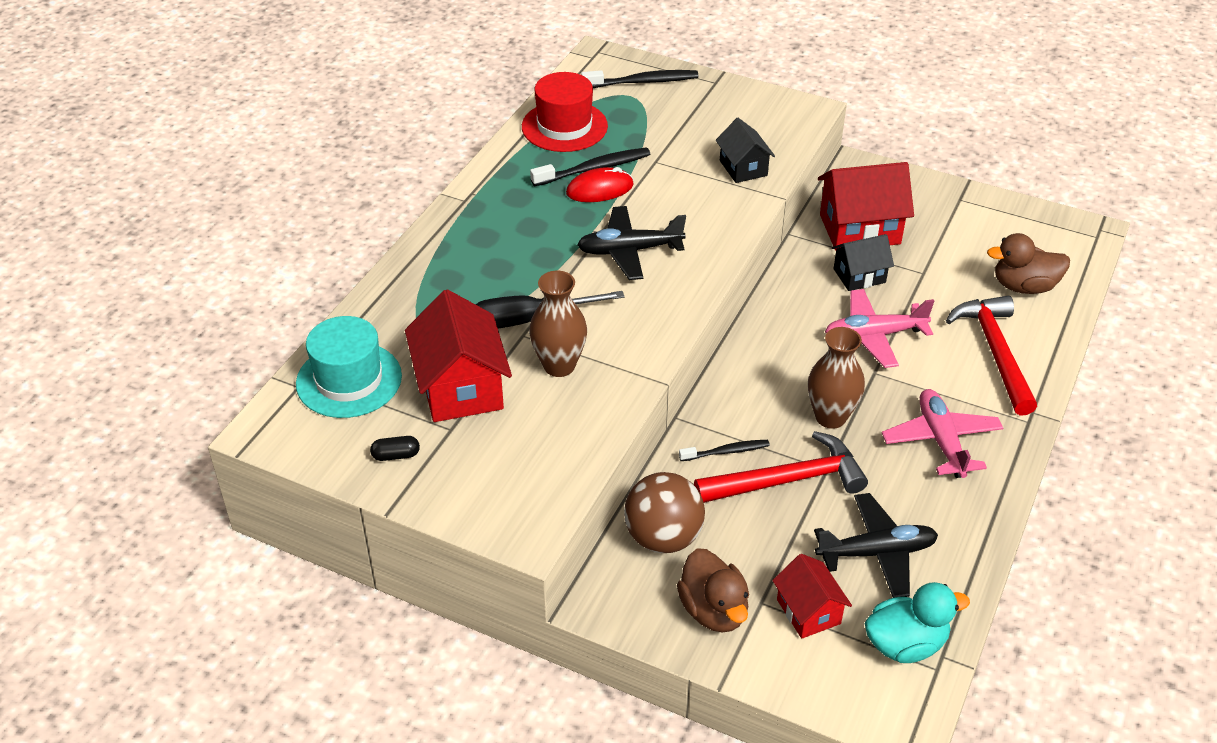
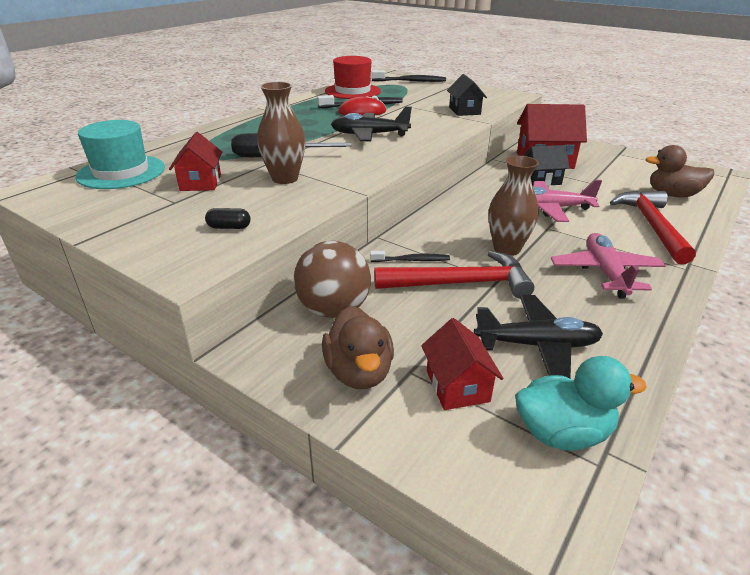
camera: 10 degrees right, 10 degrees down
(396, 455) = (117, 211): black capsule -> black capsule (229, 227)
(461, 388) = (201, 182): red house -> red house, size x0.59

